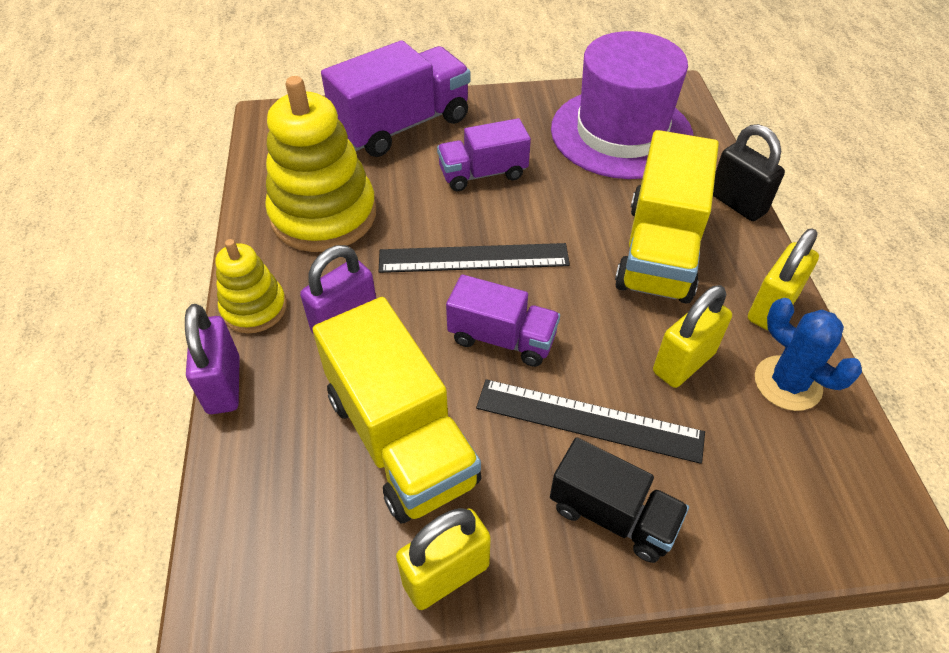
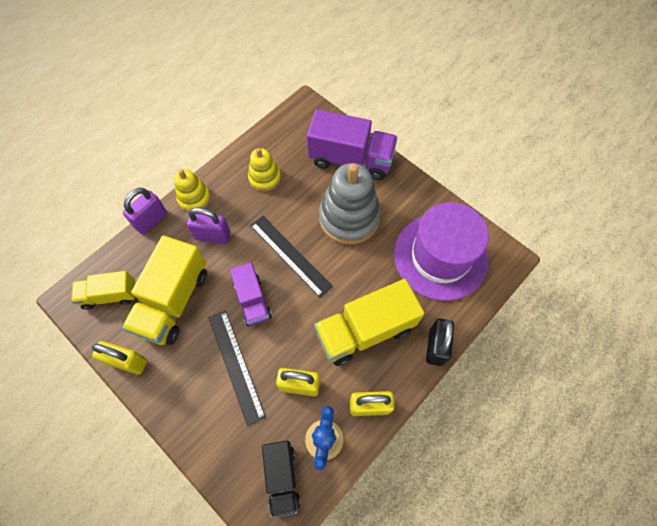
camera: 50 degrees right, 15 degrees up
(290, 528) = (110, 295): none -> yellow truck
(324, 215) = (264, 178): yellow stacking toy -> yellow stacking toy, size x0.55
(483, 173) = (349, 217): purple truck -> grey stacking toy
(612, 515) = (195, 405): black truck -> black truck (282, 477)

